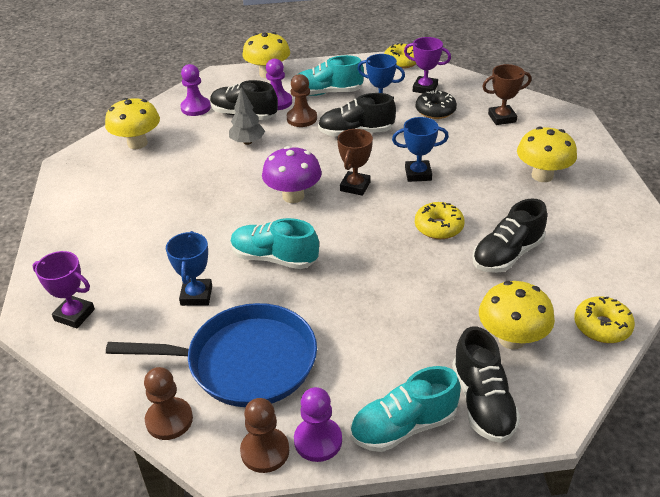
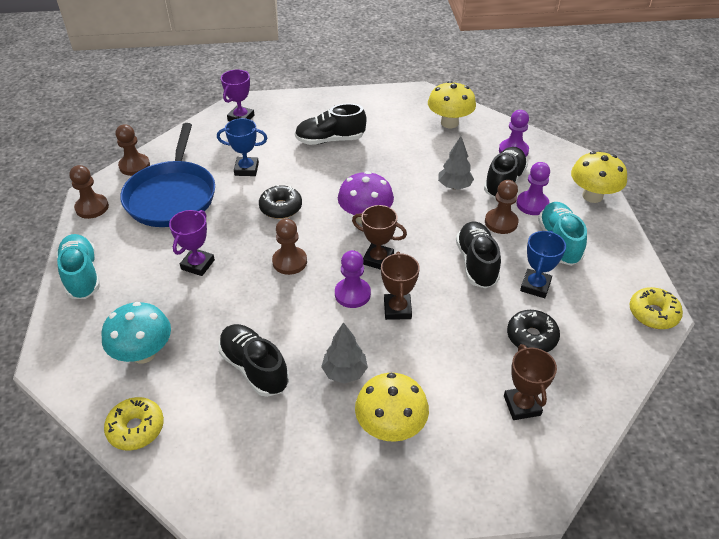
camera: 90 degrees right, 5 degrees up
(274, 258) = (281, 207): turquoise shoe -> black donut
(318, 440) = (89, 231): purple pawn -> purple pawn (352, 294)
(363, 244) = (289, 262): none -> brown pawn
(418, 174) = (397, 309): blue trophy -> brown trophy
(425, 88) = (586, 331): purple trophy -> purple trophy (198, 264)
(438, 227) = (306, 318): yellow donut -> none
(482, 402) = (85, 323): black shoe -> black shoe (330, 140)
(496, 201) = (344, 372): none -> grey tree
(511, 339) = (143, 353): yellow mushroom -> turquoise mushroom

